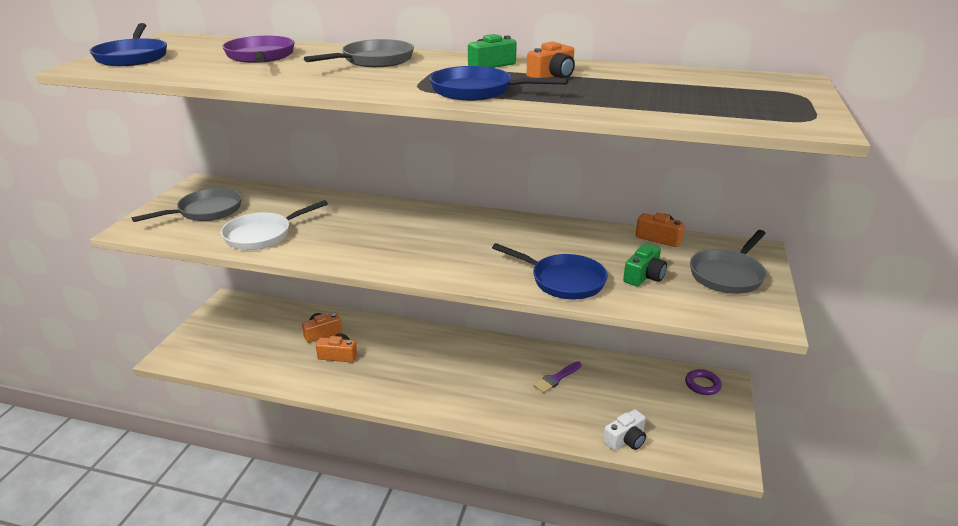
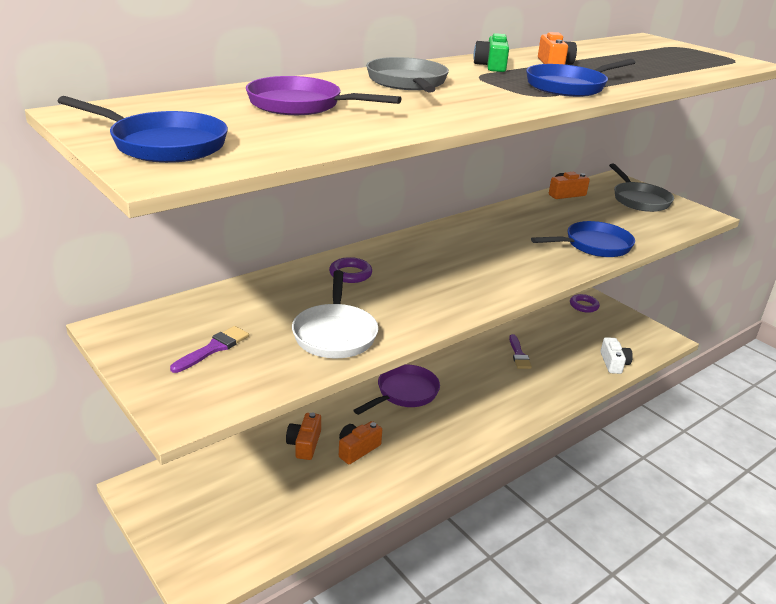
camera: 55 degrees left, 0 degrees up
(206, 211) = (213, 348): grey pan -> purple brush
(352, 212) = (350, 274): none -> purple ring
(426, 346) = (404, 393): none -> purple pan
(644, 276) = (615, 220): green camera -> none

